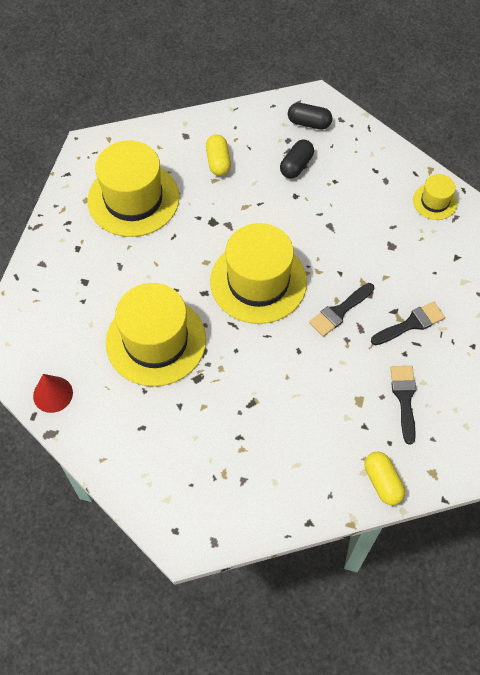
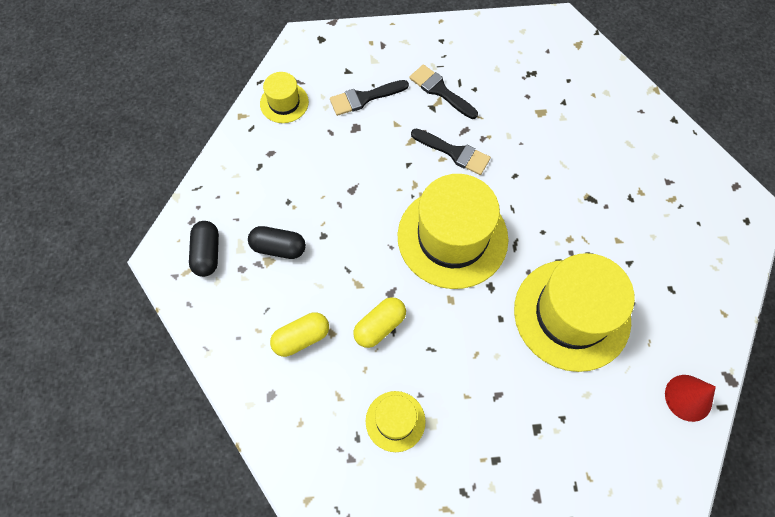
camera: 110 degrees left, 5 degrees up
(133, 199) = (395, 421): yellow hat -> yellow hat, size x0.48
(382, 482) = (607, 76): yellow capsule -> yellow capsule (380, 326)
(404, 398) = (520, 79): black brush -> black brush (364, 98)

